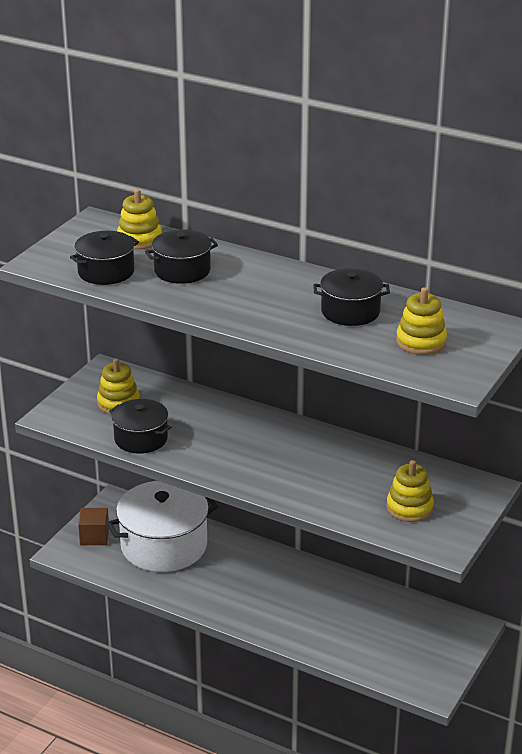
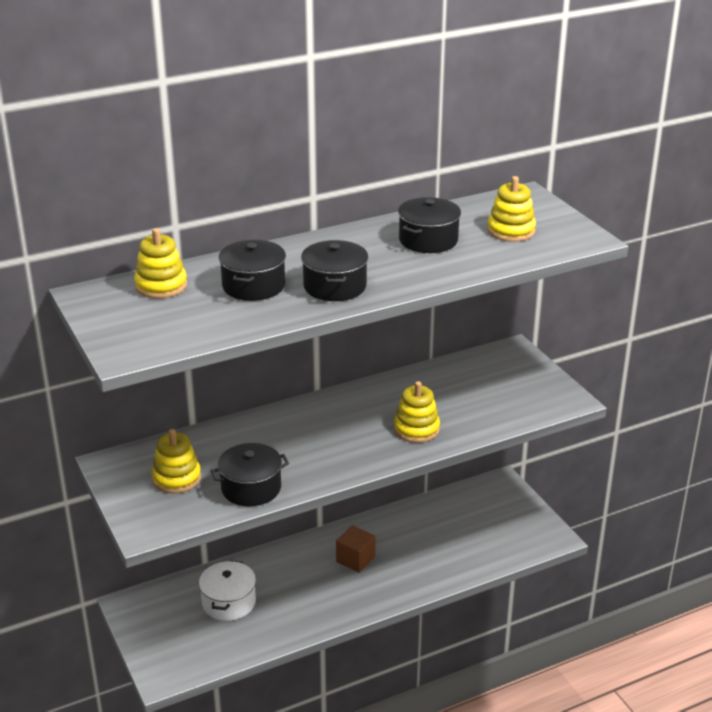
camera: 55 degrees left, 0 degrees up
(94, 537) = (165, 643): brown cube -> brown cube (355, 559)
(106, 272) = (199, 323): black pot -> black pot (334, 286)
(164, 545) = (229, 602): white pot -> white pot, size x0.57
(409, 508) = (504, 394): yellow stacking toy -> yellow stacking toy (416, 429)

